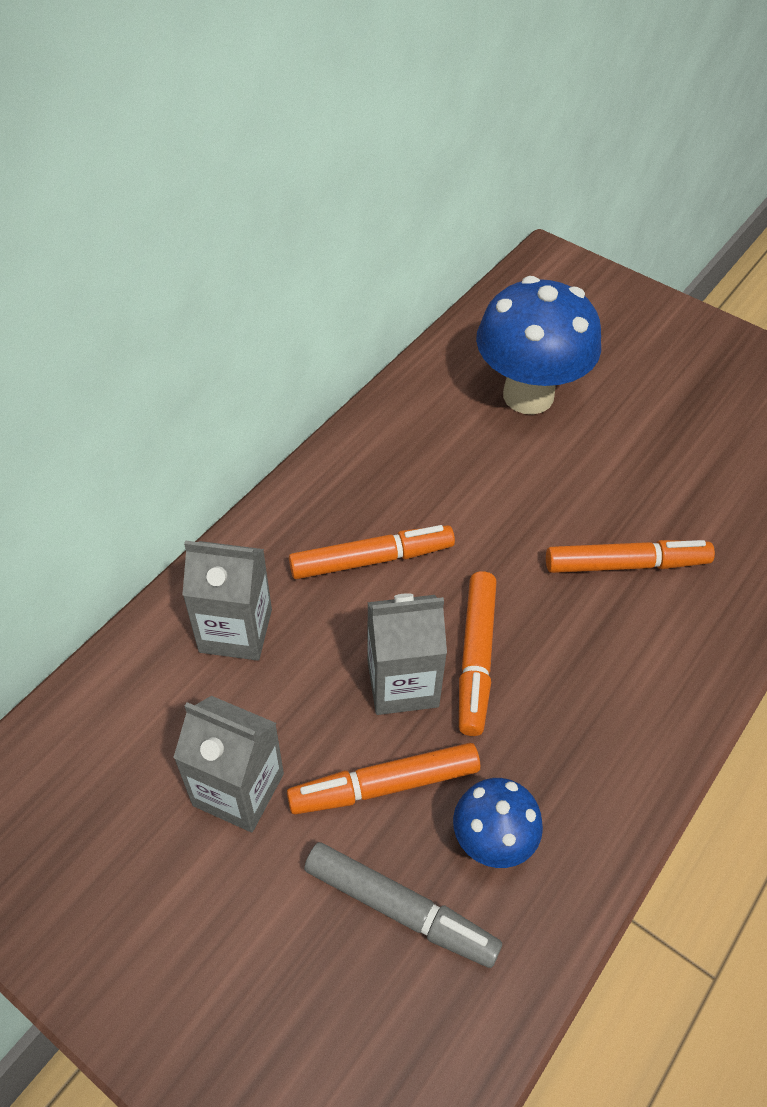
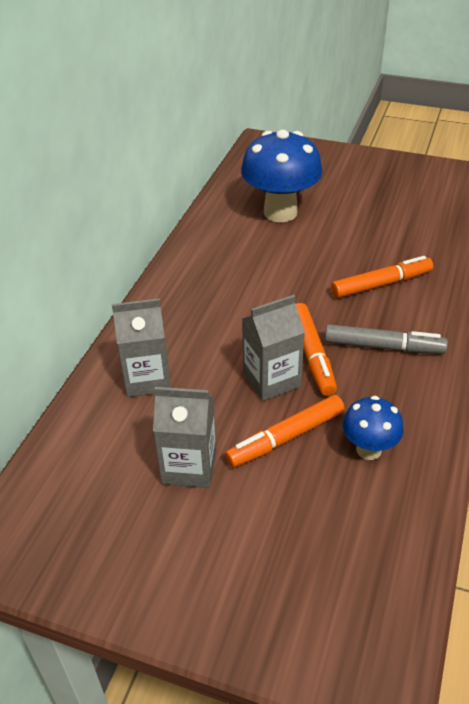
camera: 15 degrees left, 10 degrees down
(371, 559) = (220, 319): orange marker -> none
(400, 909) = (327, 502): grey marker -> grey marker (383, 347)

